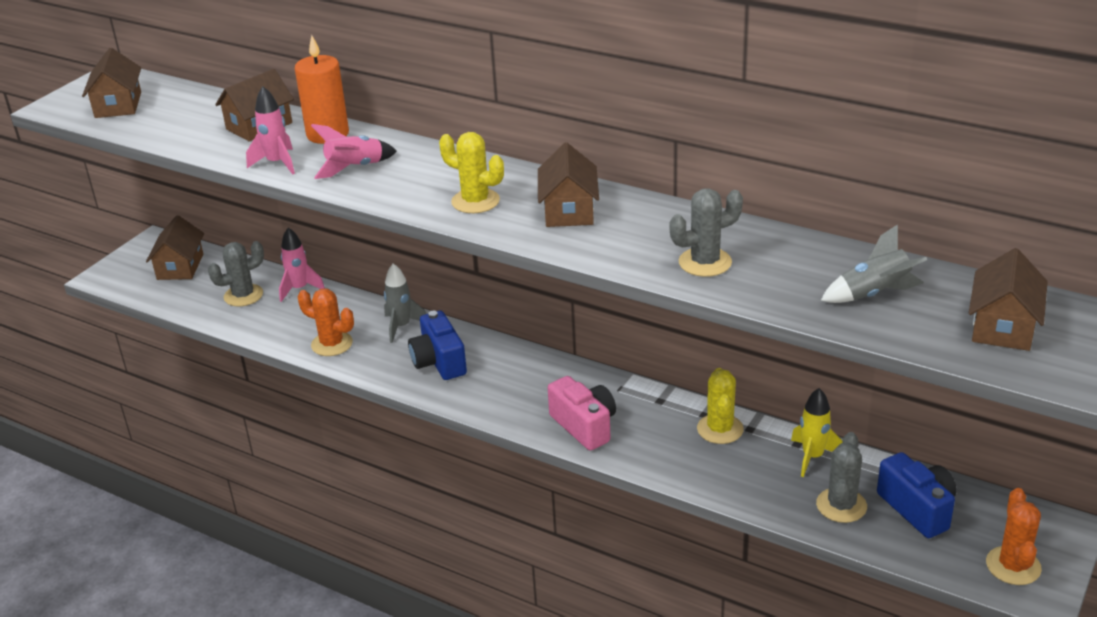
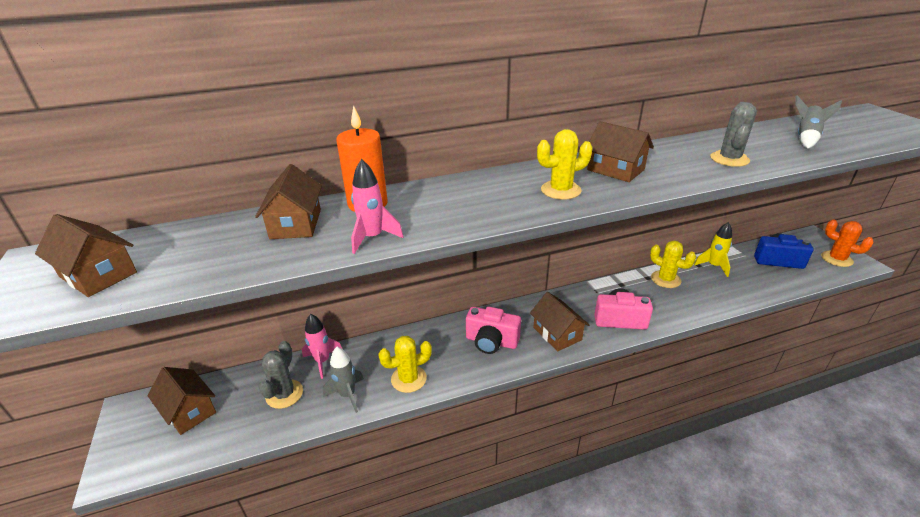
camera: 50 degrees left, 0 degrees up
(332, 344) = (408, 379): orange cactus -> yellow cactus
(354, 168) = (439, 212): pink rocket -> none
(401, 327) = (433, 338): grey rocket -> grey rocket (347, 395)
(439, 362) = (491, 341): blue camera -> pink camera
(841, 505) = (760, 277): grey cactus -> none
(1003, 326) = (862, 127): brown house -> brown house (557, 333)

